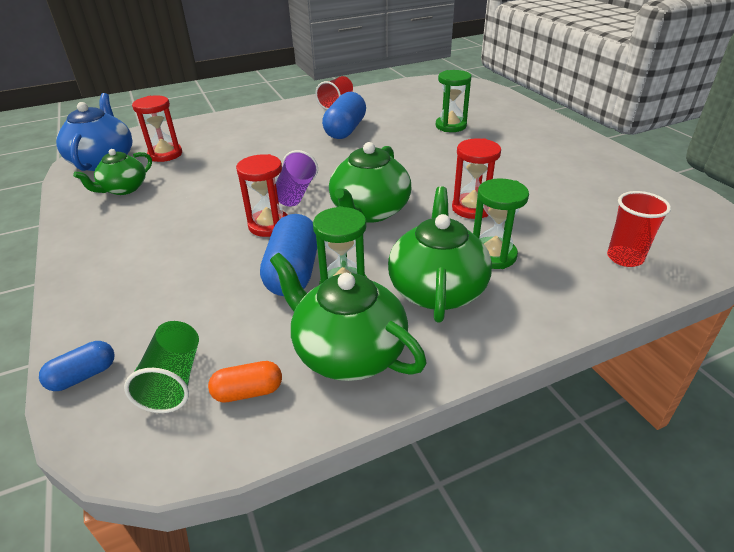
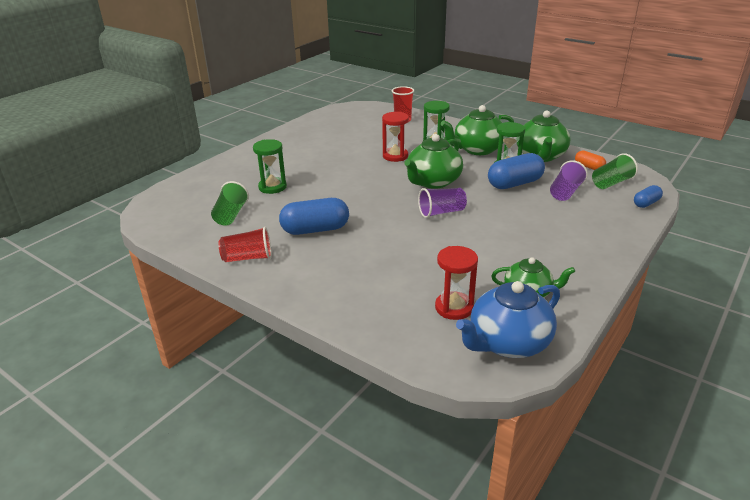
camera: 120 degrees left, 5 degrees down
(83, 376) = (646, 203): blue capsule -> blue capsule turned 60 degrees counterclockwise
(217, 307) = (565, 192): none -> purple cup
(269, 225) = (487, 207): red hourglass -> none
(369, 211) = (433, 182): green teapot -> green teapot turned 135 degrees clockwise
(412, 105) = (231, 215): none -> green cup

